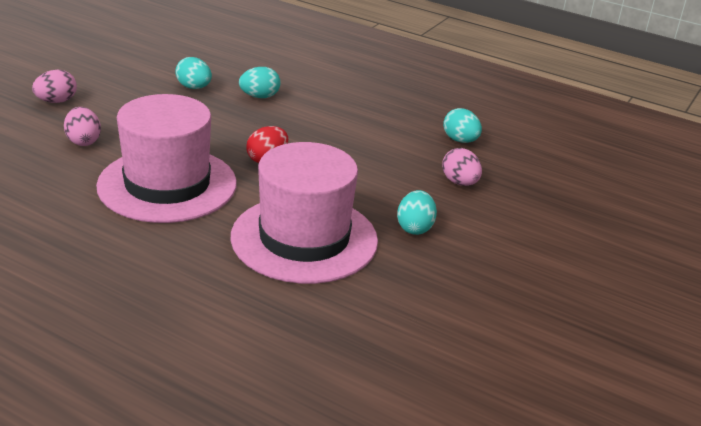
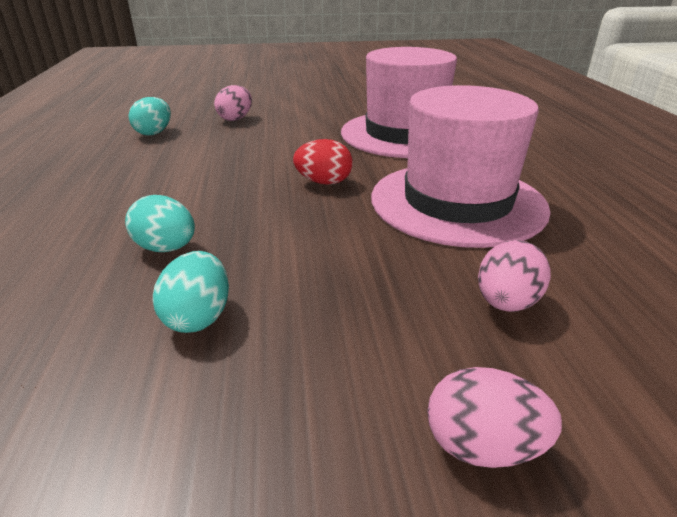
camera: 125 degrees left, 0 degrees up
(415, 228) = (324, 115): turquoise egg -> none

